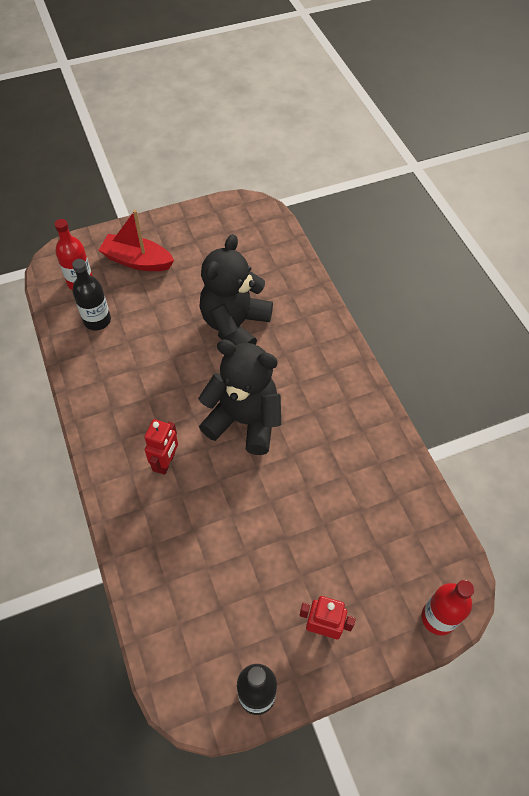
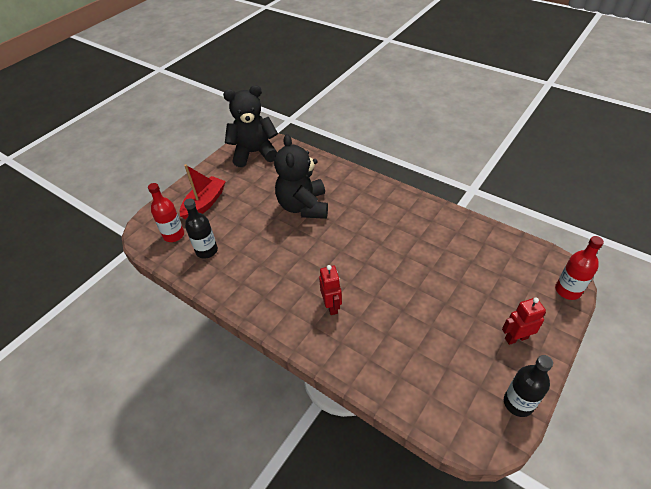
camera: 30 degrees left, 10 degrees down
(137, 261) = (204, 204): red boat -> red boat turned 135 degrees clockwise
(244, 421) = (359, 254): black teddy bear -> black teddy bear (254, 153)

